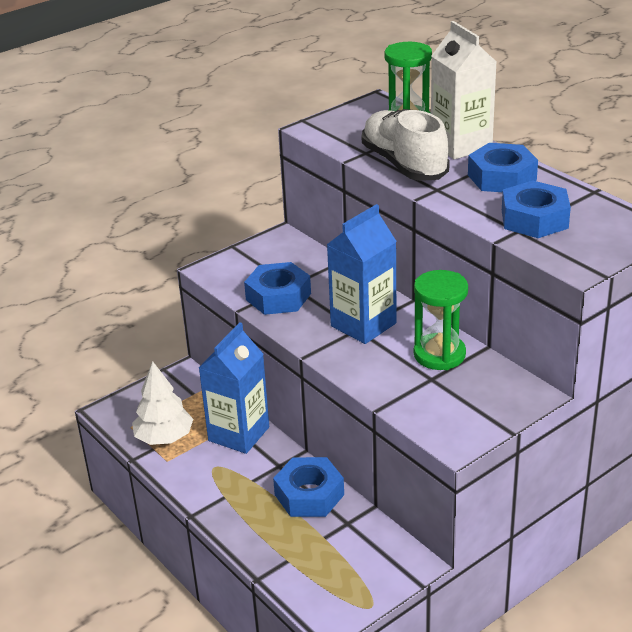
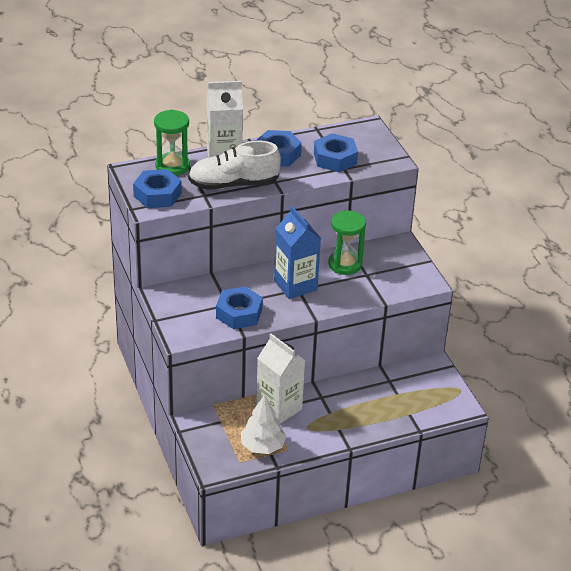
camera: 75 degrees left, 5 degrees up
(239, 434) = (279, 408): blue carton -> white carton
(309, 495) = (356, 390): blue nut -> blue nut (157, 194)

